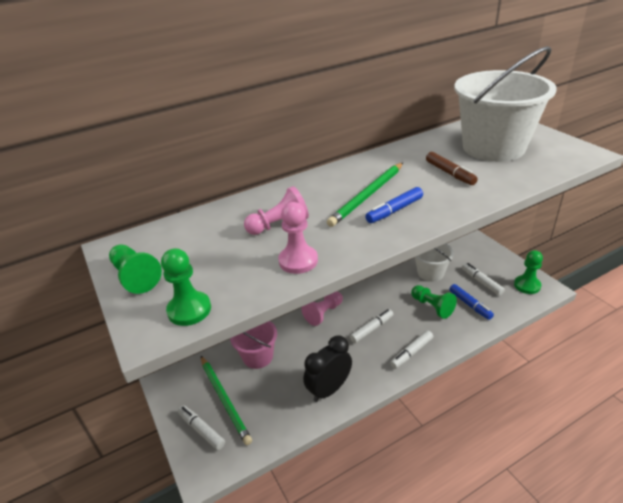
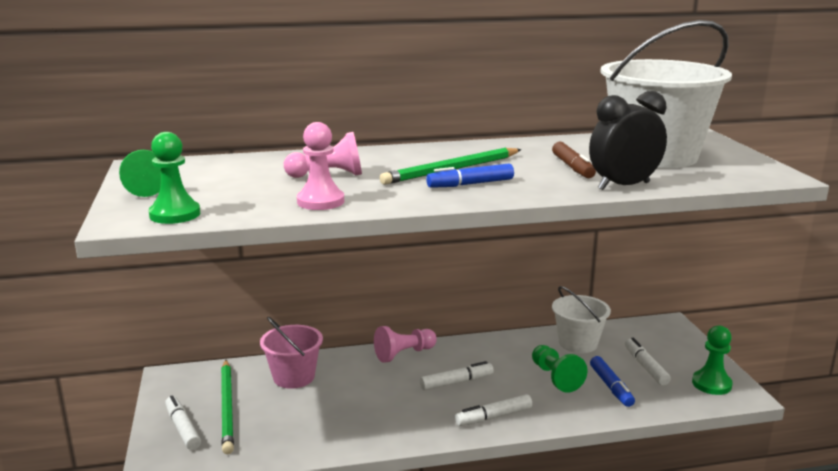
camera: 15 degrees right, 15 degrees down
(329, 389) = (360, 427): black clock -> black clock (623, 186)

